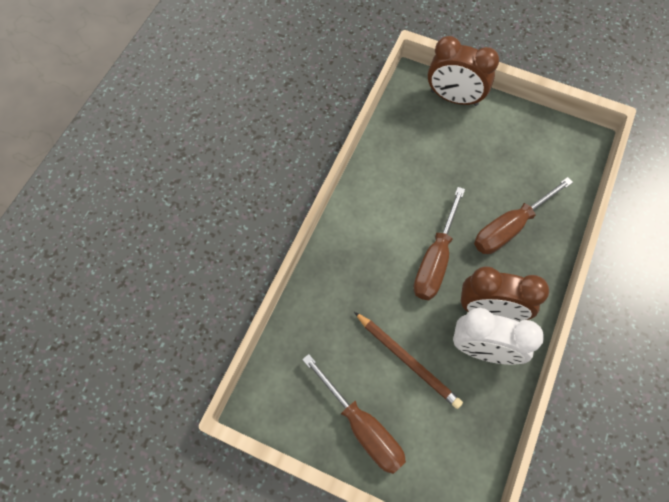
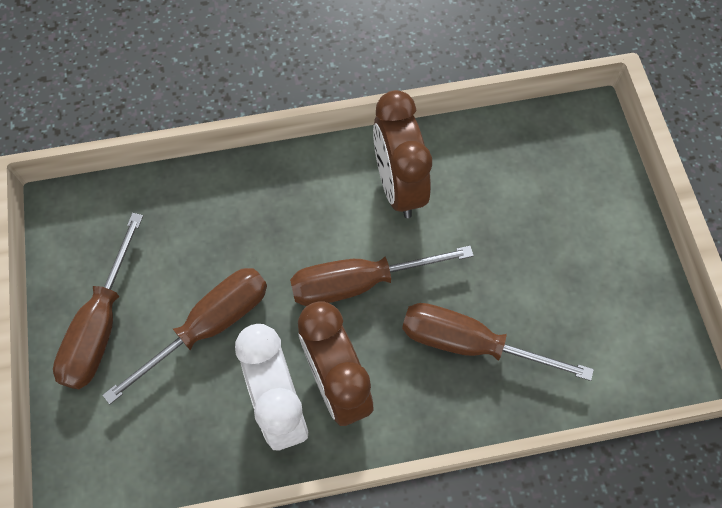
camera: 55 degrees right, 0 degrees up
(407, 360) = (209, 326): brown pencil -> brown screwdriver
(454, 98) = (603, 175): brown clock -> brown clock (398, 186)

